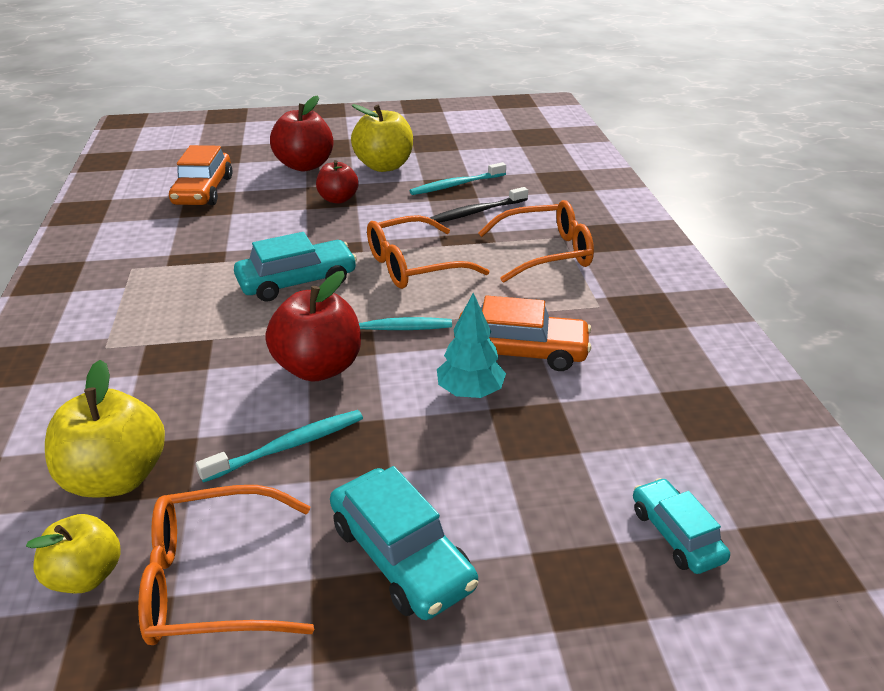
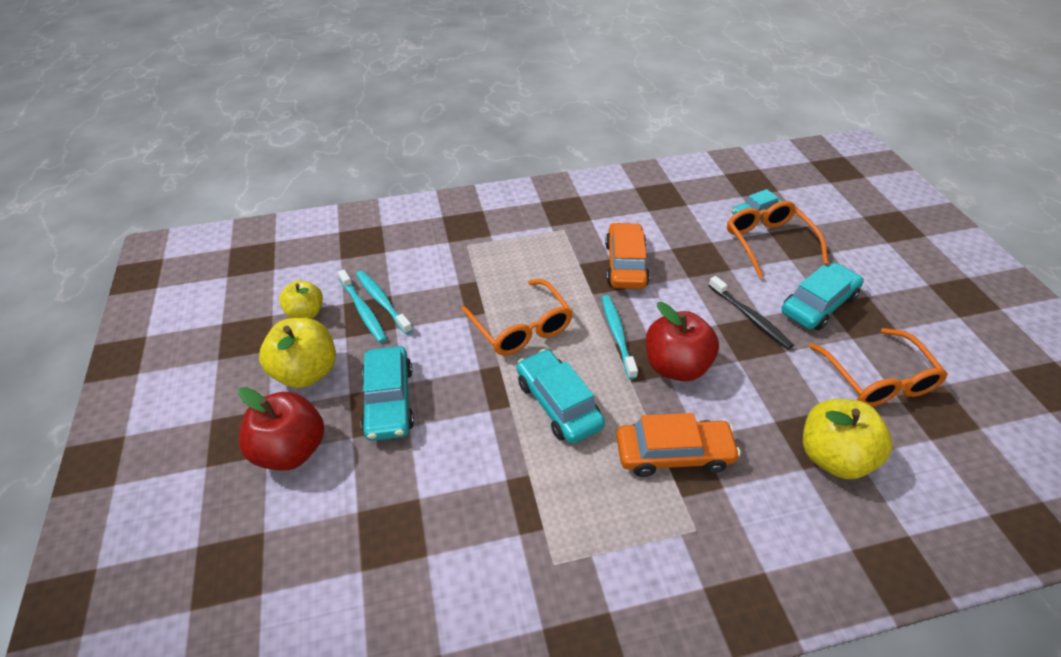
camera: 95 degrees left, 10 degrees up
(86, 575) = (910, 442): yellow apple -> yellow apple (306, 313)
(203, 191) = (354, 550): orange car -> orange car (673, 454)
(288, 446) = (762, 367): turquoise toothbrush -> turquoise toothbrush (382, 301)
(338, 199) = (389, 401): red apple -> turquoise car
(470, 392) = (676, 286): turquoise tree -> none
(476, 212) = (422, 294): black toothbrush -> black toothbrush (750, 317)
(547, 253) = (493, 252): orange glasses -> orange glasses (768, 242)

